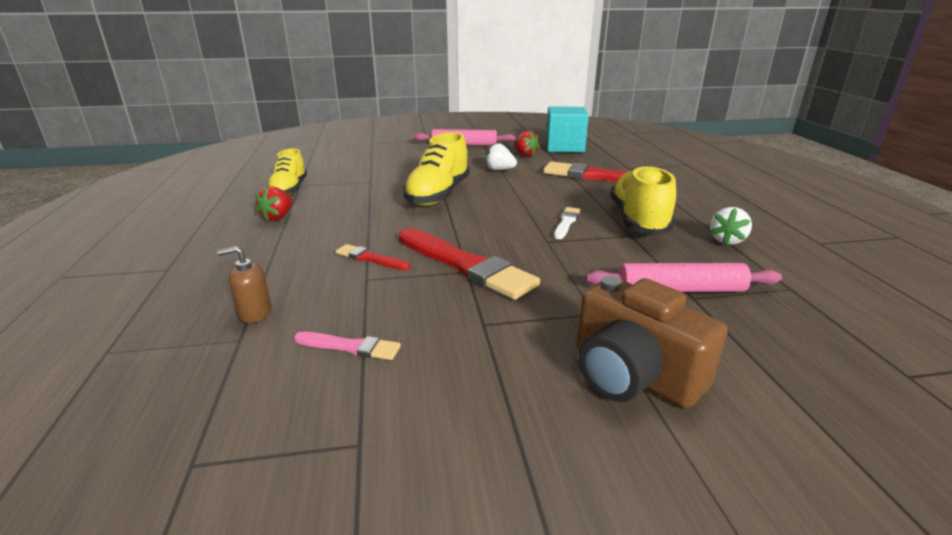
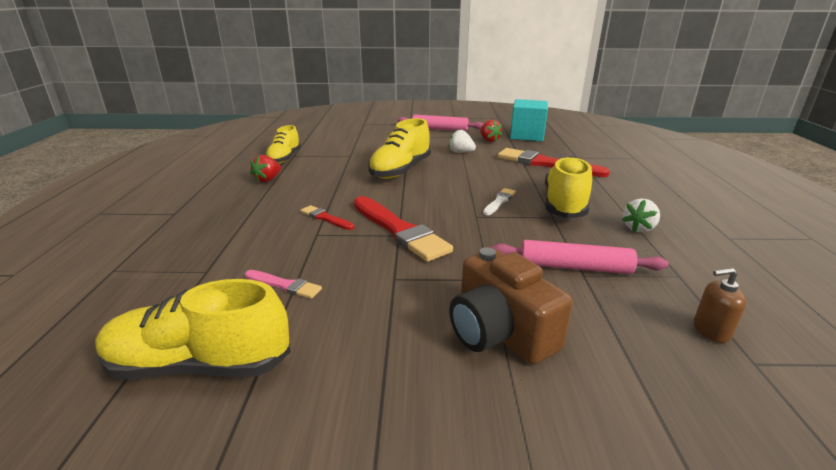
camera: 10 degrees right, 0 degrees up
(255, 313) = (224, 252): brown soap dispenser -> brown soap dispenser (711, 330)
(276, 466) = (199, 365): none -> yellow shoe

